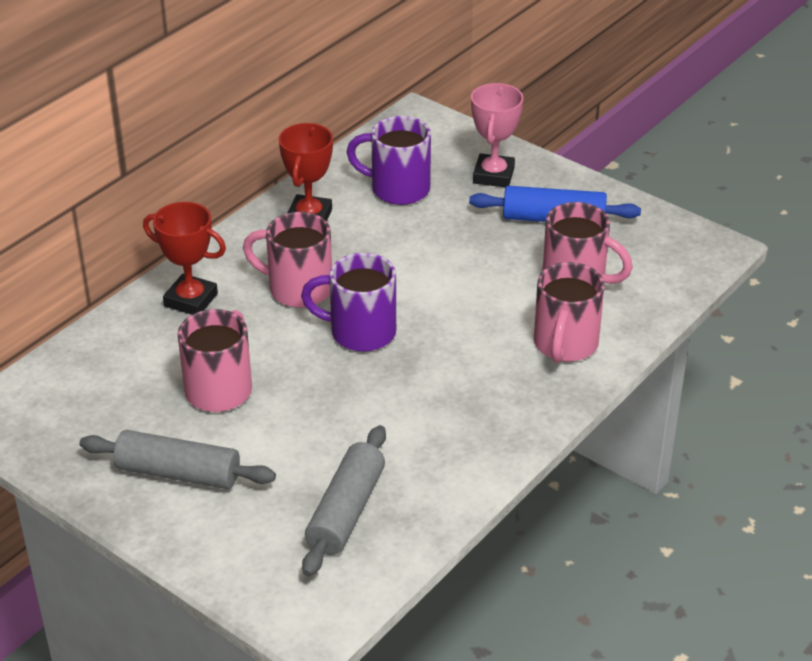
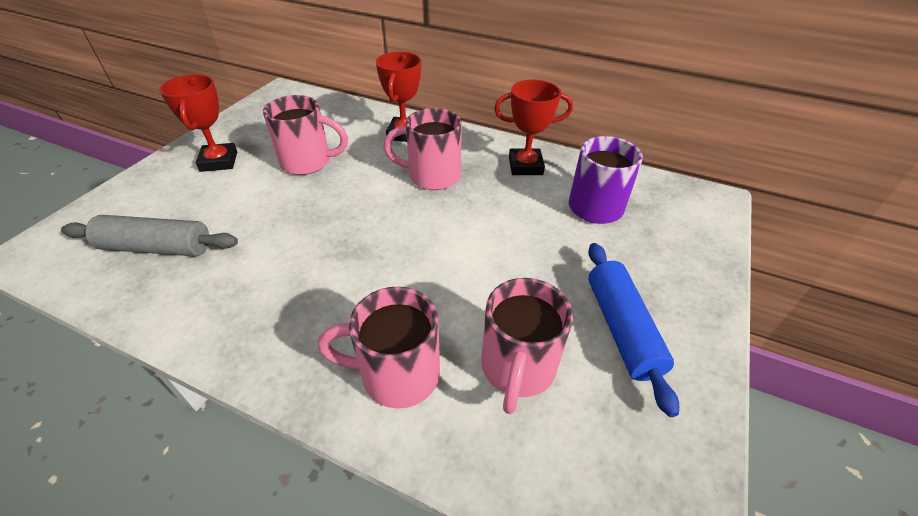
camera: 75 degrees right, 5 degrees up
(178, 473) = (219, 161): grey rolling pin -> red trophy
(298, 289) = (432, 176): pink mug -> pink mug turned 90 degrees counterclockwise
(360, 332) = (386, 217): purple mug -> none
(493, 175) = (663, 266): pink trophy -> none

